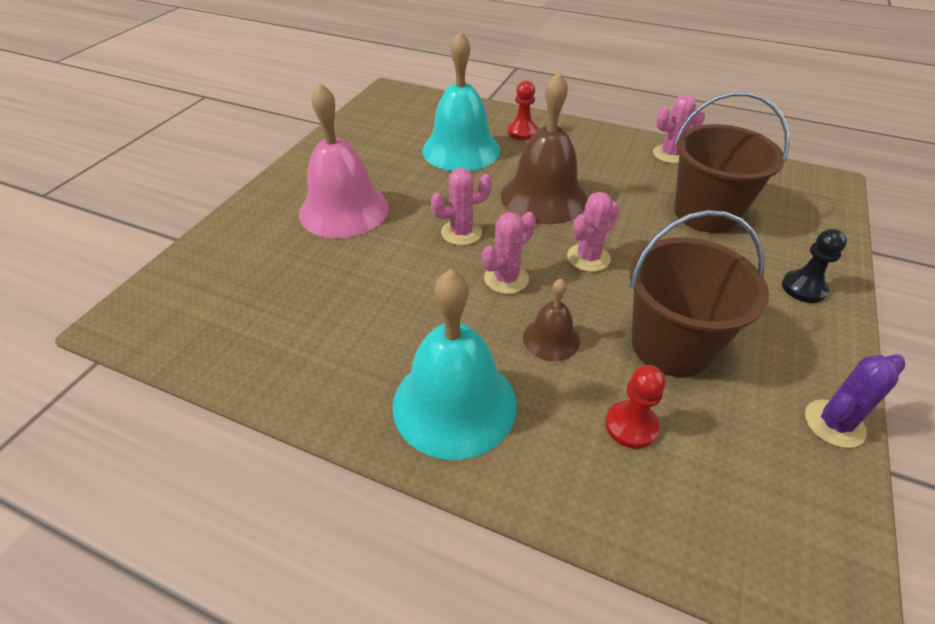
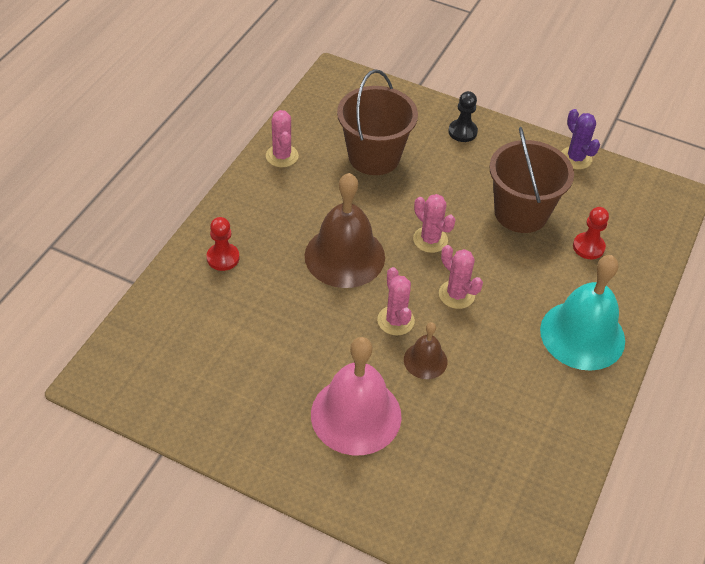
camera: 90 degrees left, 5 degrees up
(461, 150) = (252, 313): turquoise bell -> none
(551, 339) = (519, 275): brown bell -> brown bell (425, 360)

